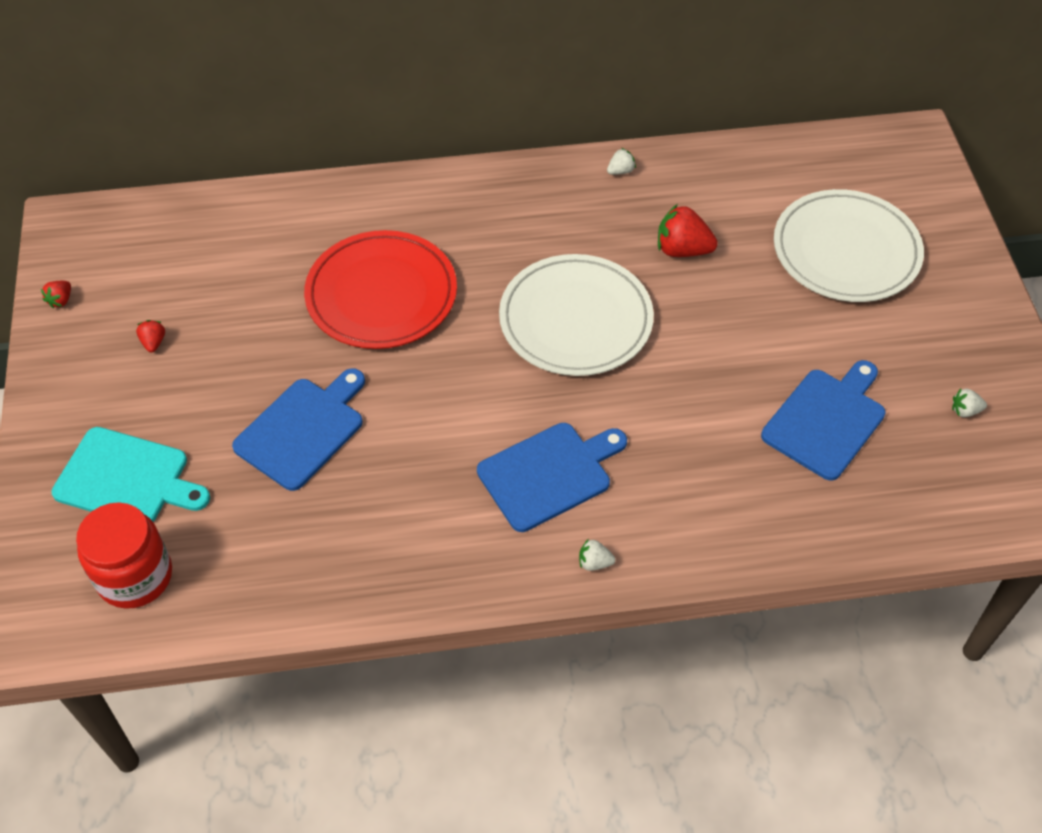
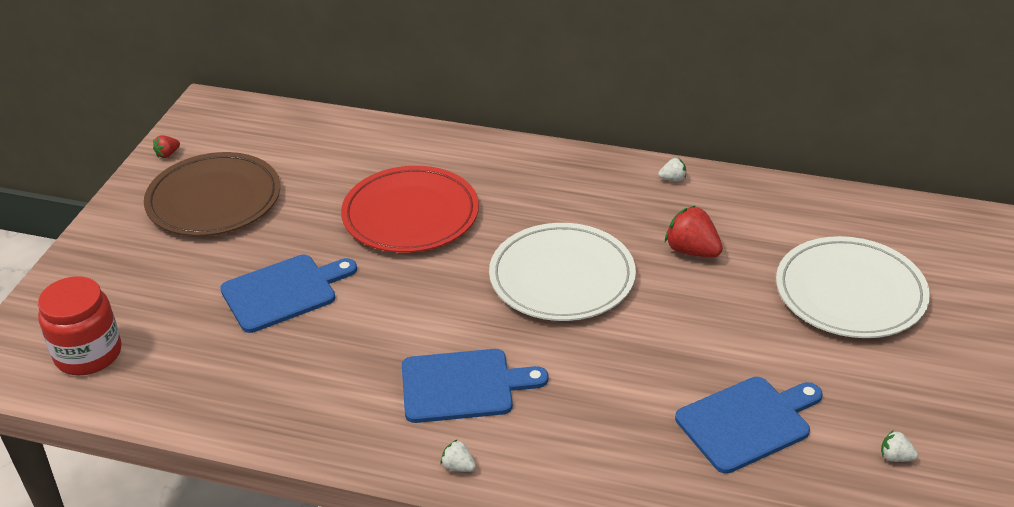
camera: 25 degrees right, 15 degrees down
(127, 478) = (130, 285): turquoise cutting board -> none
(153, 342) = (214, 200): red strawberry -> brown plate

